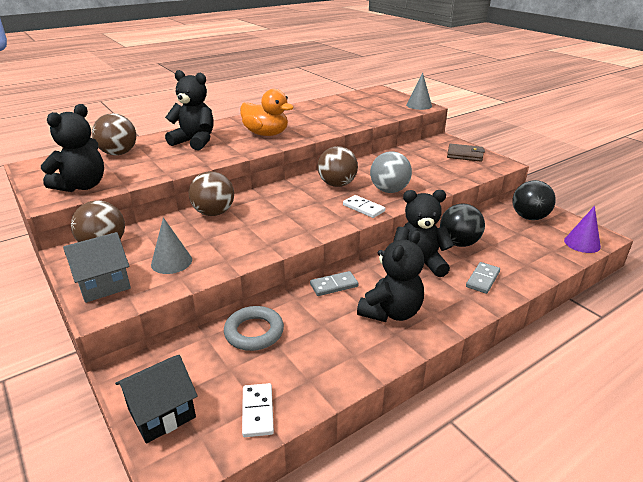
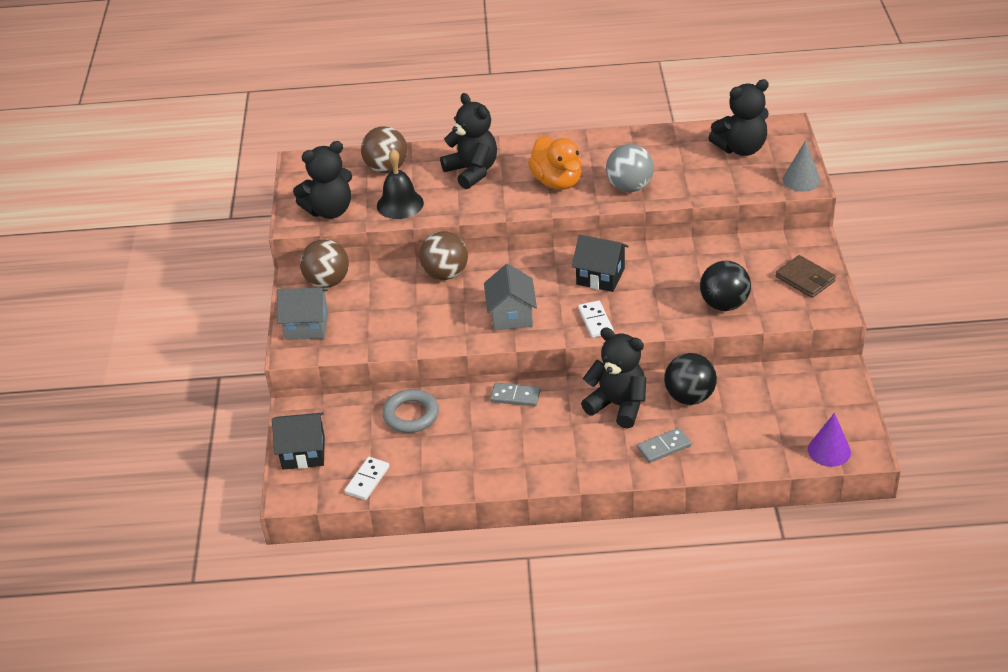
camera: 35 degrees right, 10 degrees up
(148, 169) = (400, 204): none -> black bell
(171, 262) = (371, 322): grey cone -> none
(295, 222) = (511, 315): none -> grey house
(337, 184) = (600, 276): brown ball -> black house
(389, 190) = (648, 305): grey ball -> grey ball (629, 187)
(391, 312) = (541, 444): black teddy bear -> black teddy bear (741, 148)
(529, 217) = (814, 395): black ball -> black ball (724, 304)

